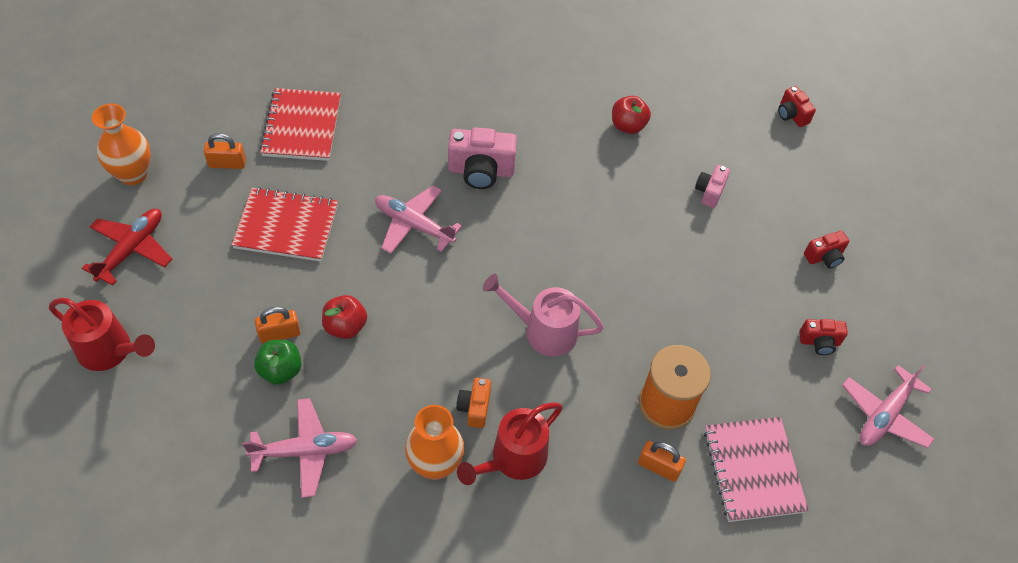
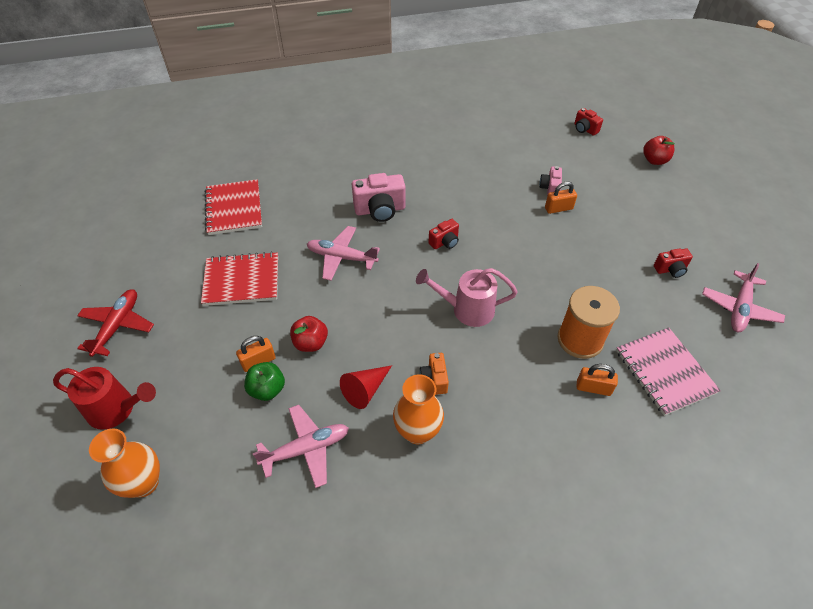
camera: 10 degrees left, 5 degrees down
(133, 174) = (106, 270): orange vase -> orange vase (144, 483)
(227, 163) = (181, 246): orange padlock -> orange padlock (558, 208)
(391, 400) = (365, 390): none -> red cone
(512, 459) = (478, 412): red watering can -> none
(628, 126) = (475, 159): red apple -> red apple (654, 160)
(824, 257) = (647, 213): red camera -> red camera (445, 242)

